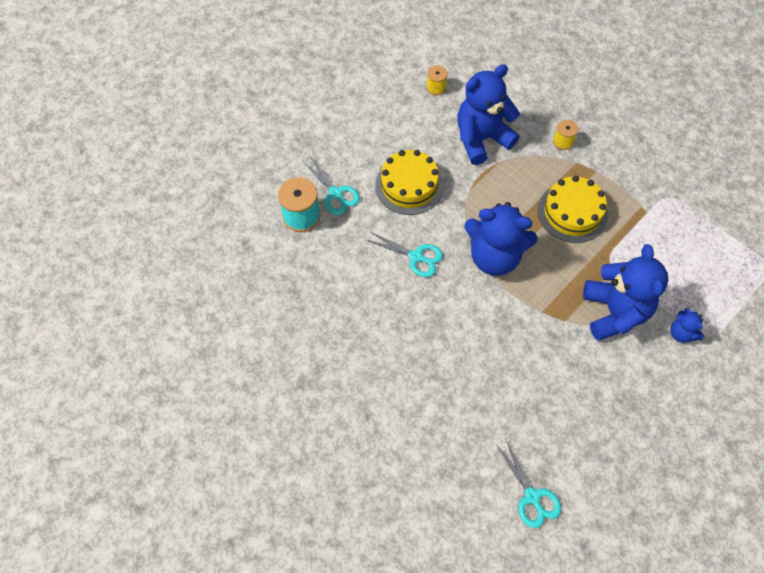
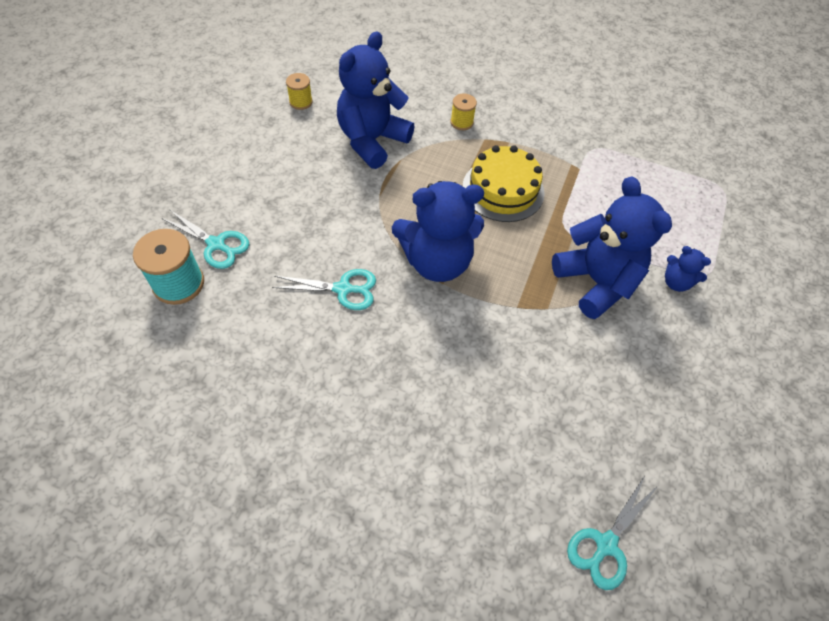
camera: 25 degrees left, 5 degrees down
(409, 185) = (306, 211): yellow cake -> none
(532, 496) = (606, 544): turquoise scissors -> turquoise scissors turned 90 degrees clockwise

